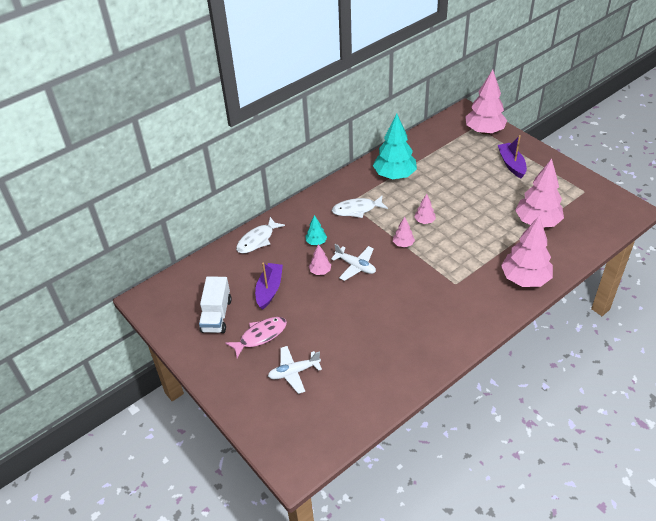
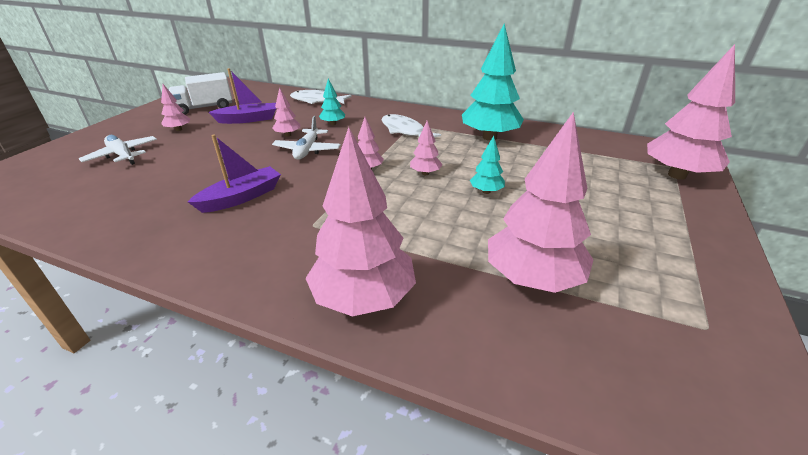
camera: 60 degrees right, 10 degrees down
(260, 336) = (178, 129): pink fish -> pink tree
(459, 205) = (486, 191): none -> turquoise tree
(511, 164) = (643, 215): purple boat -> purple boat (241, 197)

